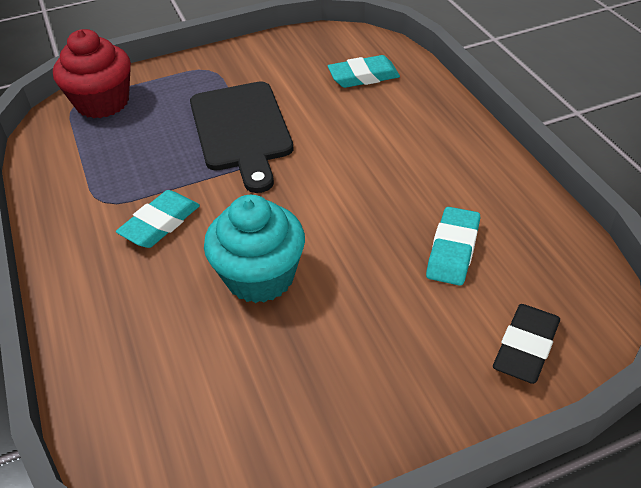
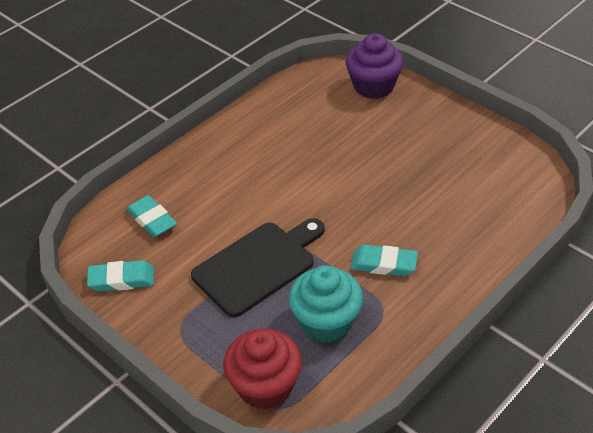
camera: 115 degrees left, 0 degrees up
(260, 276) = (395, 194): turquoise cupcake -> turquoise cupcake (326, 322)
(453, 250) = (322, 124): turquoise eraser -> turquoise eraser (122, 279)
(525, 347) = (373, 86): black eraser -> purple cupcake

